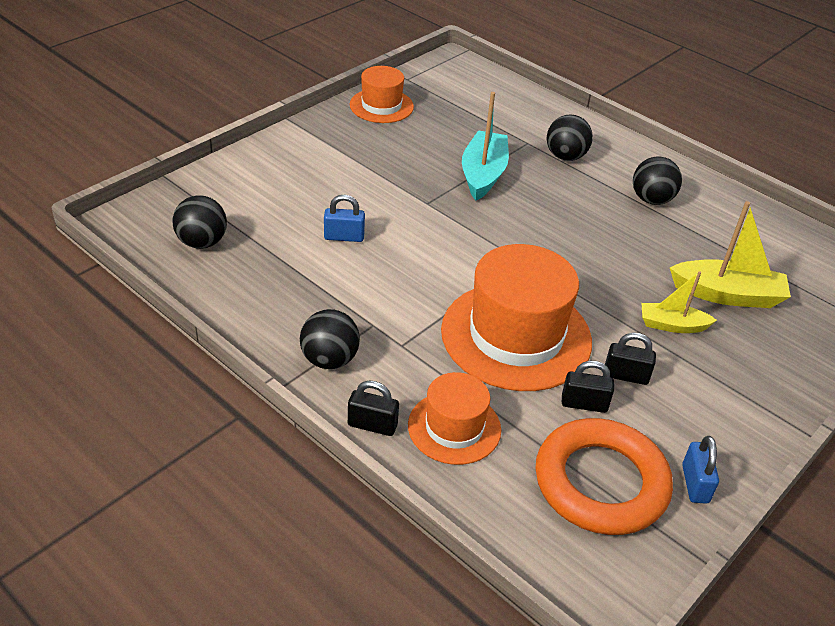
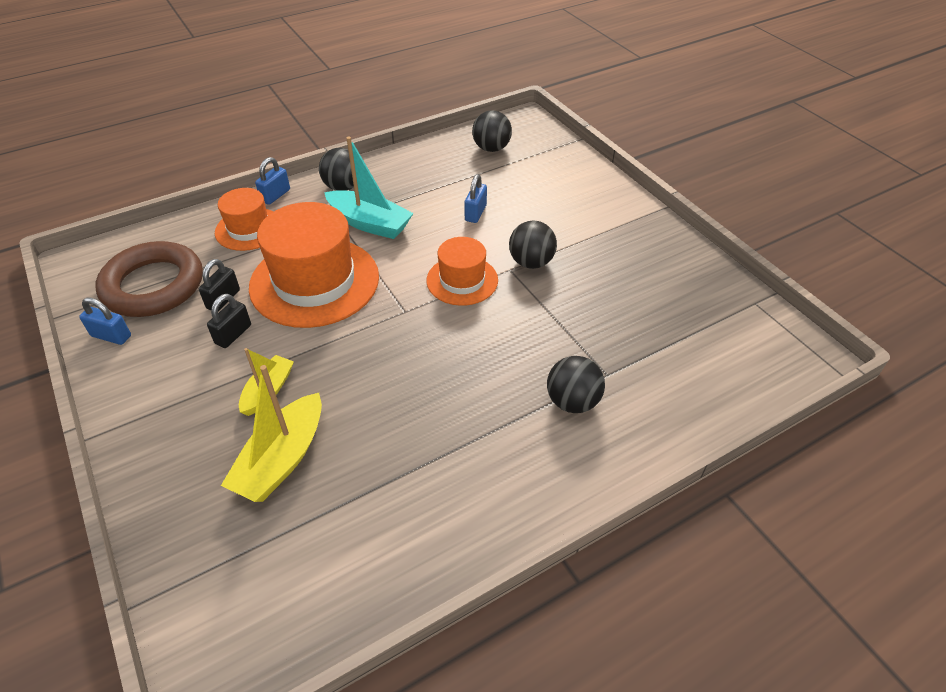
camera: 110 degrees right, 5 degrees up
(372, 425) = (275, 195): black padlock -> blue padlock
(381, 106) = (691, 271): orange hat -> orange hat (462, 280)
(483, 174) = (549, 319): turquoise boat -> turquoise boat (369, 223)
(601, 482) = (153, 285): orange ring -> brown ring
(651, 200) = (466, 457): black ball -> black ball (531, 262)

